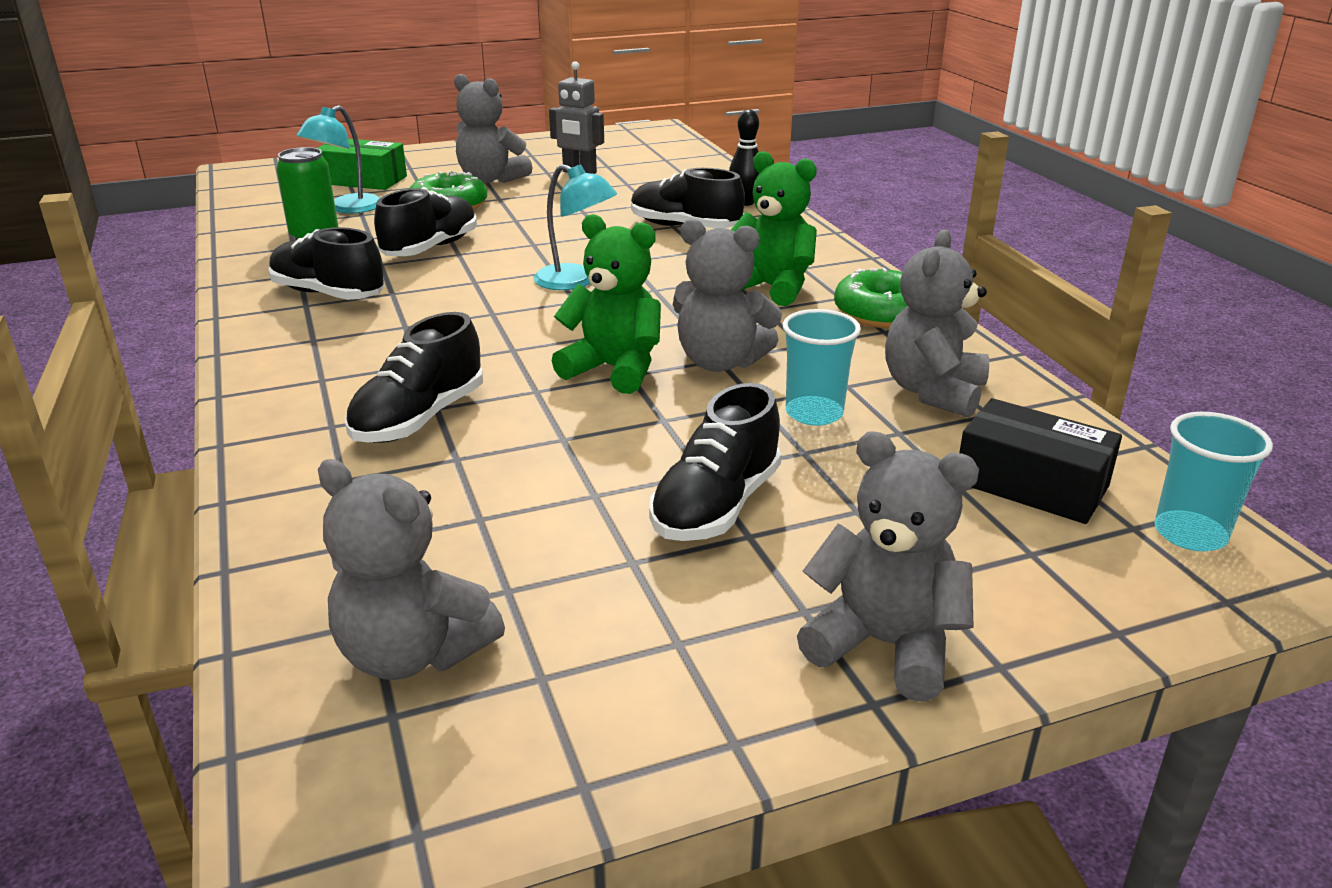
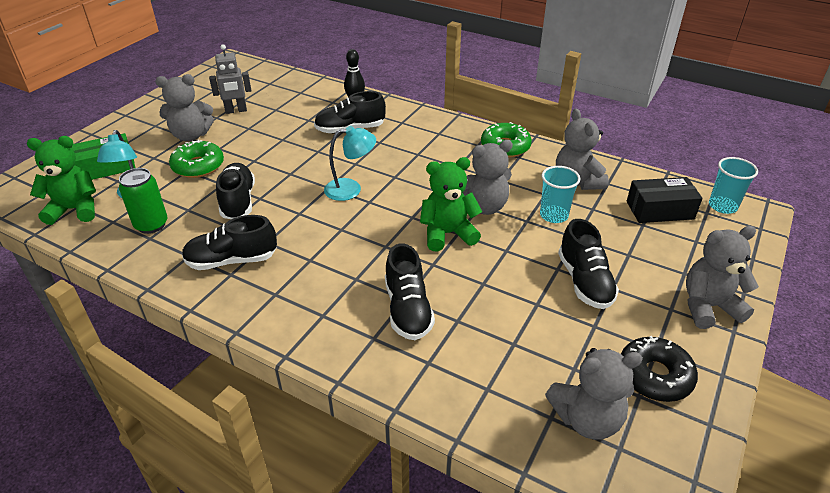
camera: 40 degrees left, 10 degrees up
(610, 671) = (654, 376): none -> black donut
(771, 288) = (443, 152): green teddy bear -> green teddy bear (75, 210)

